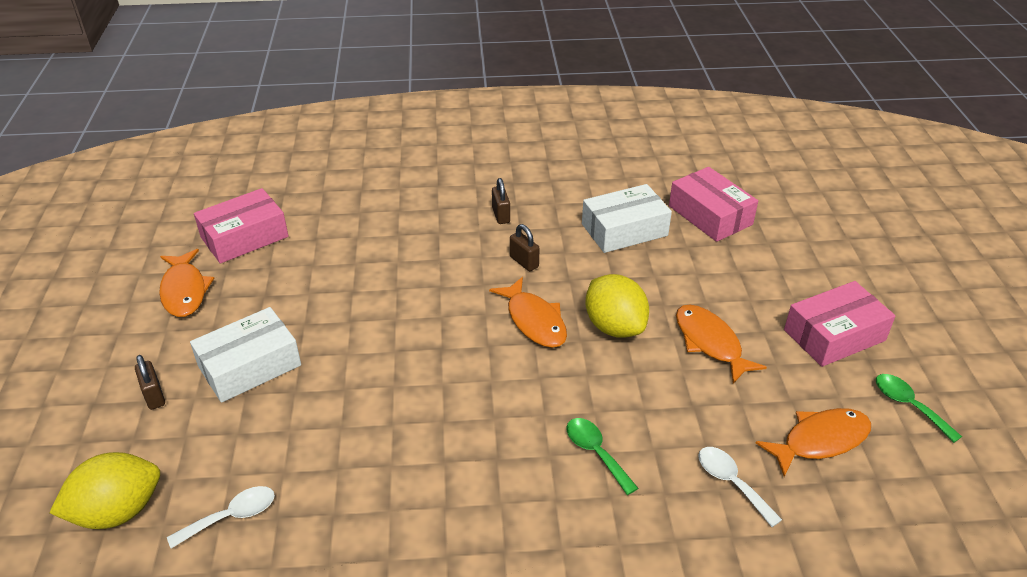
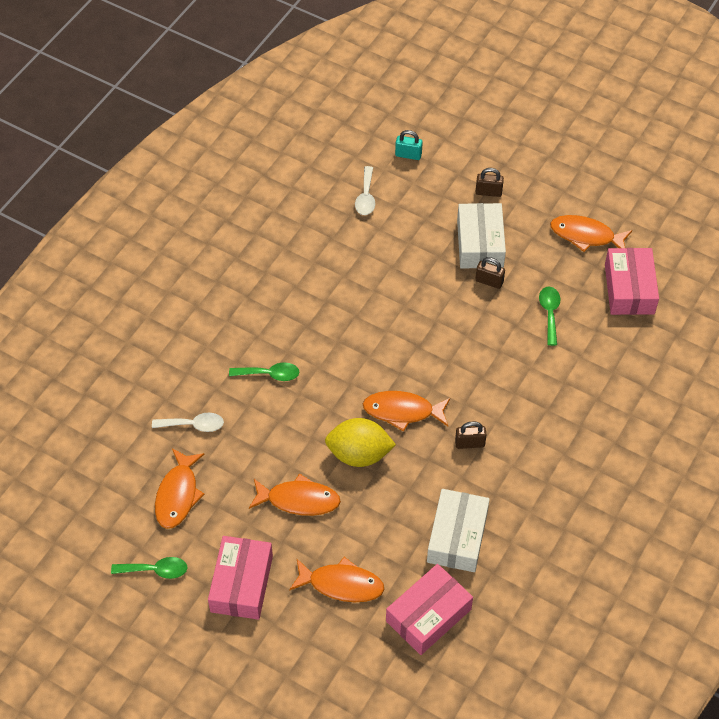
camera: 125 degrees right, 15 degrees up
(118, 511) = (408, 155): yellow lemon -> turquoise padlock
(317, 274) = (549, 313): none -> green spoon
(501, 215) = (540, 463): brown padlock -> brown padlock (489, 281)
(710, 215) = (428, 615): pink box -> pink box turned 45 degrees counterclockwise
(750, 273) = (341, 584): none -> orange fish

